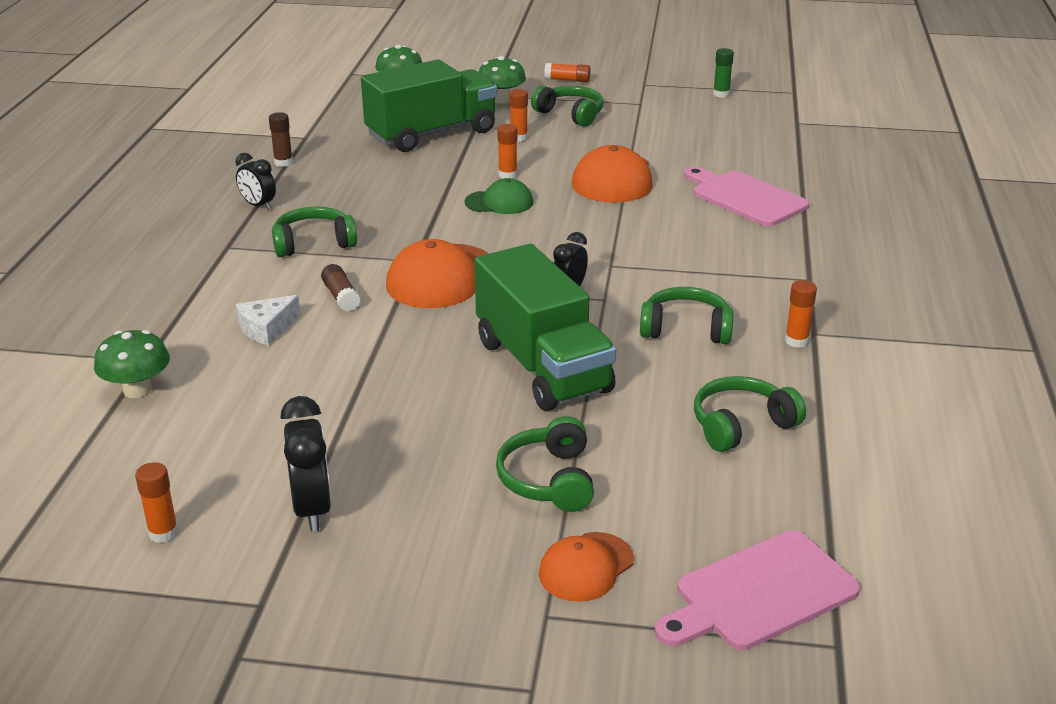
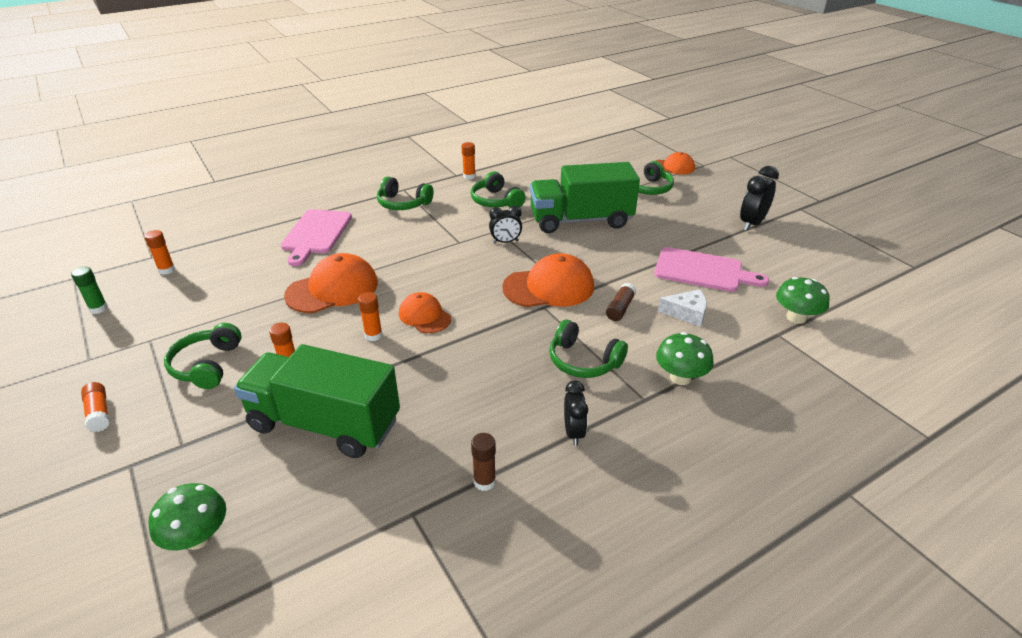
camera: 130 degrees left, 5 degrees up
(163, 533) = (825, 246): orange glue stick -> orange glue stick (166, 270)
(499, 202) = (424, 316): green cap -> orange cap
(501, 99) = (191, 429): green mushroom -> green mushroom (680, 377)
(542, 366) = (581, 220): green truck -> green truck turned 120 degrees counterclockwise
(741, 425) = (551, 168): green headphones -> green headphones (403, 203)
(759, 593) = (632, 142): pink cutting board -> pink cutting board (703, 271)

